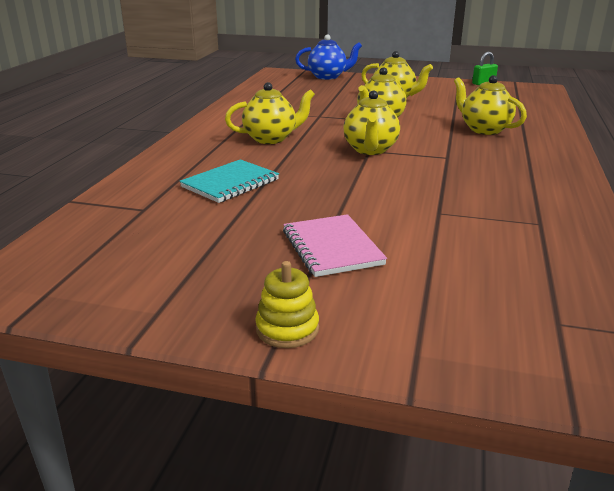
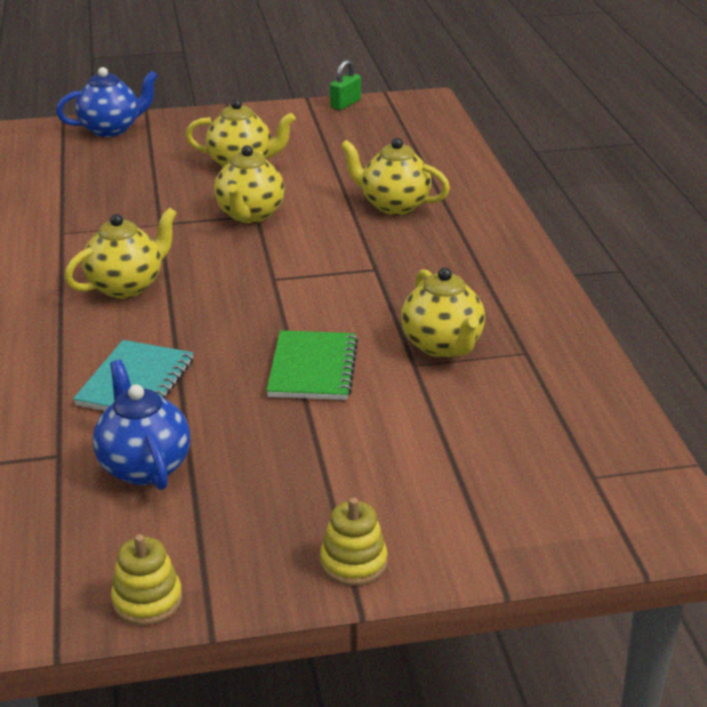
camera: 25 degrees left, 5 degrees up
(107, 308) = (147, 600): none -> yellow stacking toy
(190, 227) = (144, 466): none -> blue teapot
(331, 248) = (329, 448): pink notebook -> none
(358, 200) = (313, 368): none -> green notebook
(370, 150) = (274, 278): yellow teapot -> yellow teapot (442, 346)

